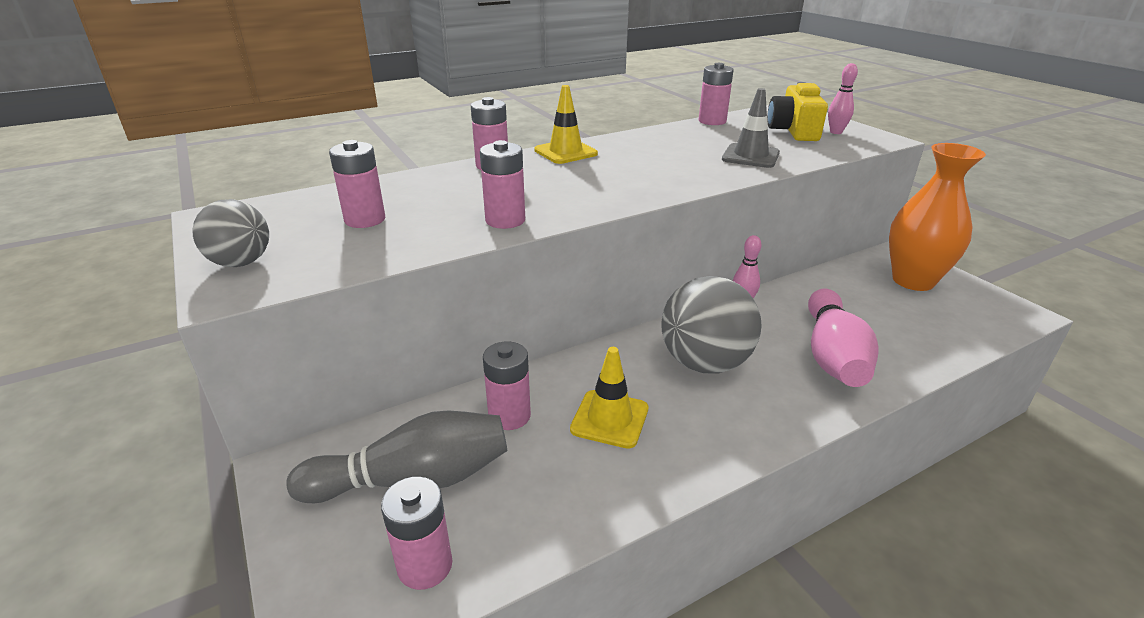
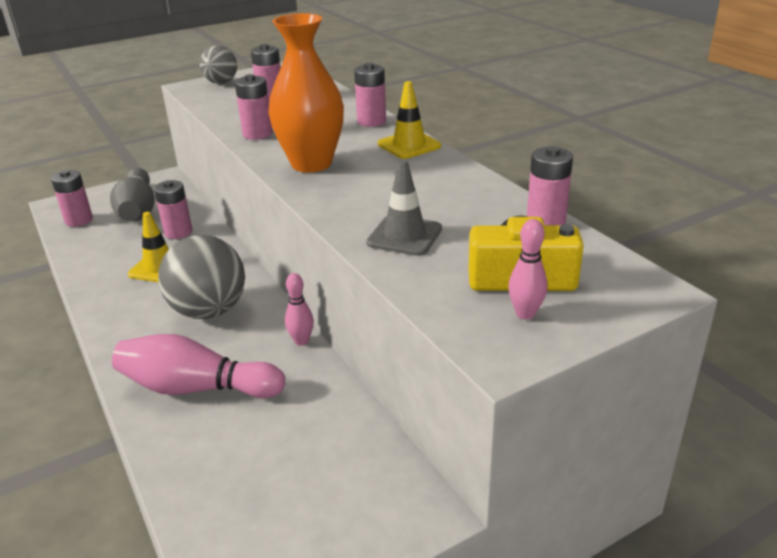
camera: 90 degrees right, 0 degrees up
(913, 281) = (342, 503): orange vase -> orange vase (311, 164)

